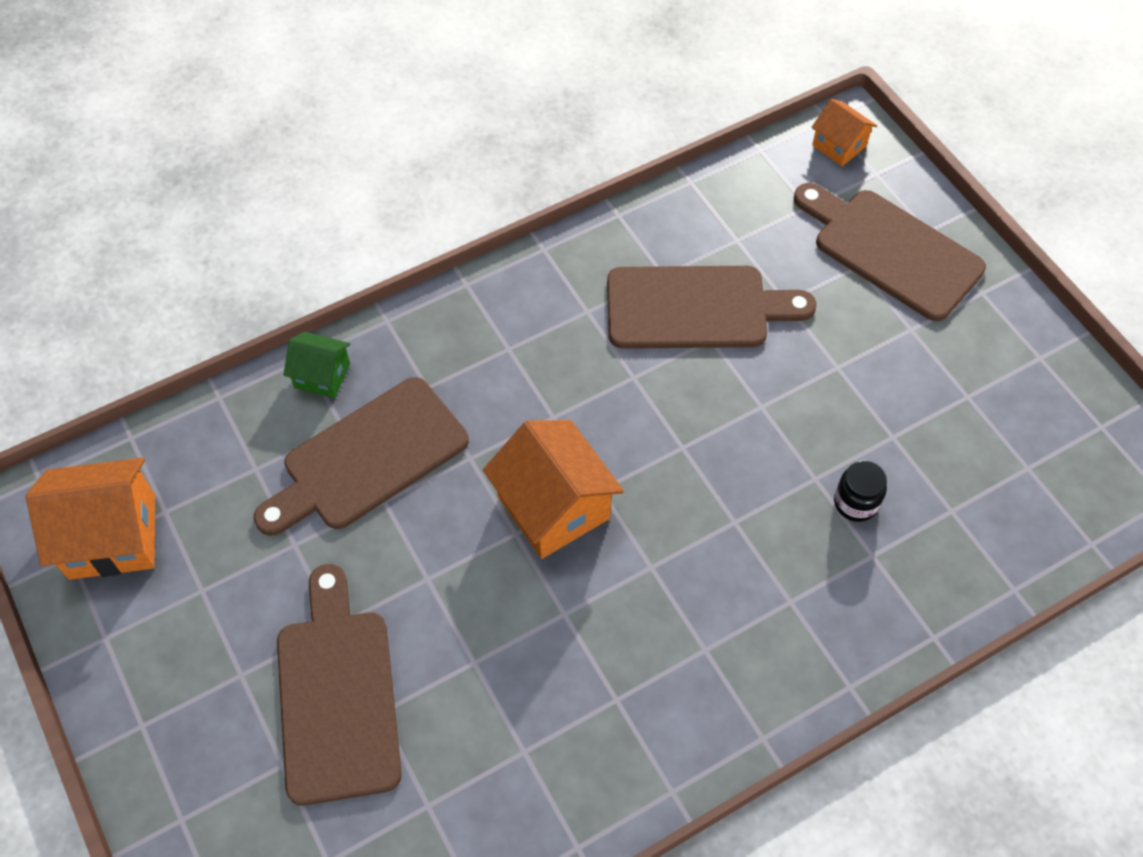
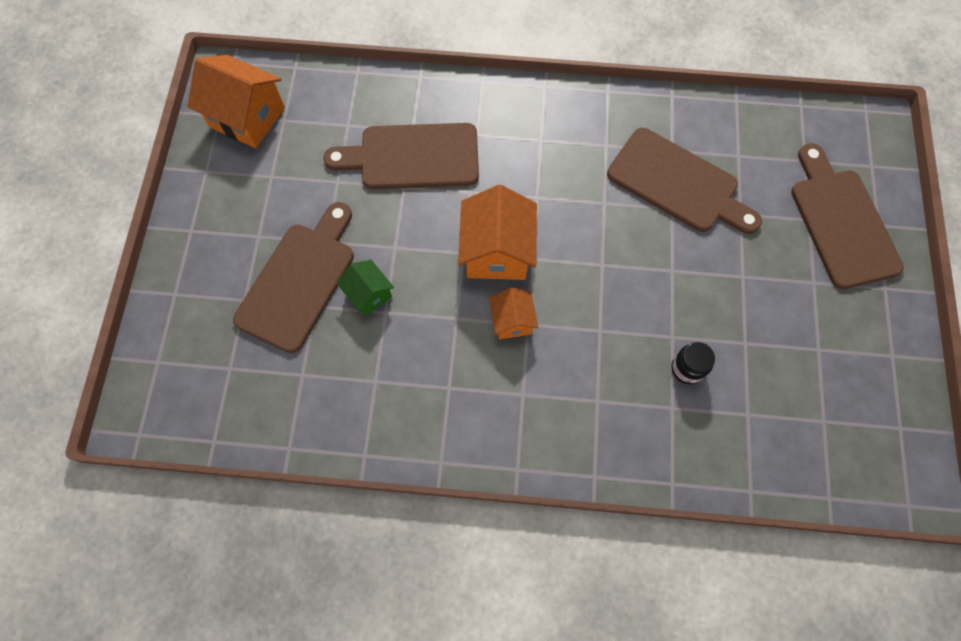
camera: 35 degrees right, 10 degrees up
(322, 376) = (422, 93): green house -> green house (369, 294)
(839, 145) = (860, 132): orange house -> orange house (512, 321)

